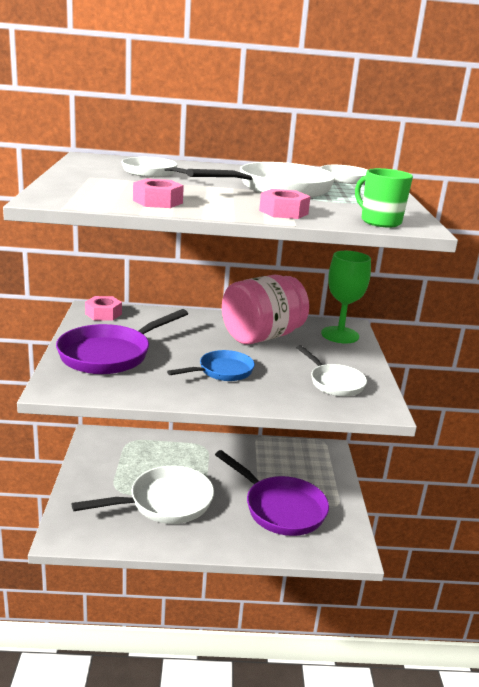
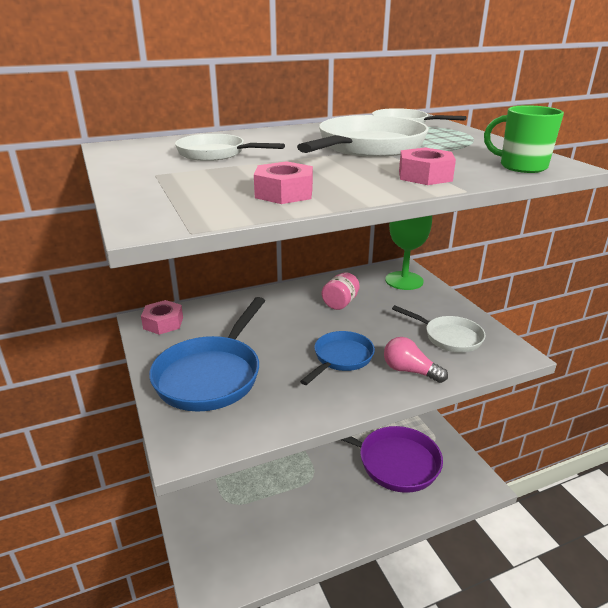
camera: 20 degrees left, 5 degrees up
(110, 354) = (211, 375): purple pan -> blue pan
(165, 502) = (286, 499): white pan -> none
(262, 336) = (340, 303): pink jar -> pink jar, size x0.45
(271, 394) = (409, 371): none -> pink light bulb

